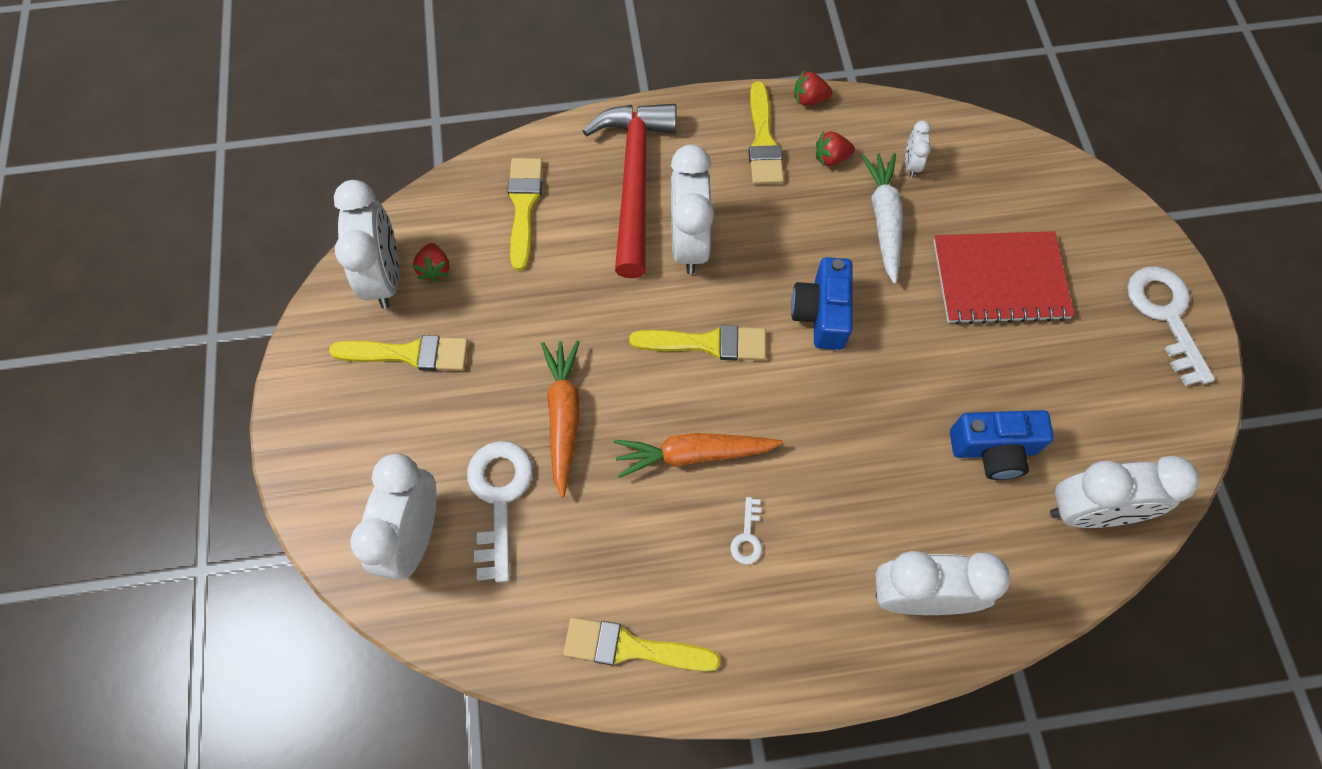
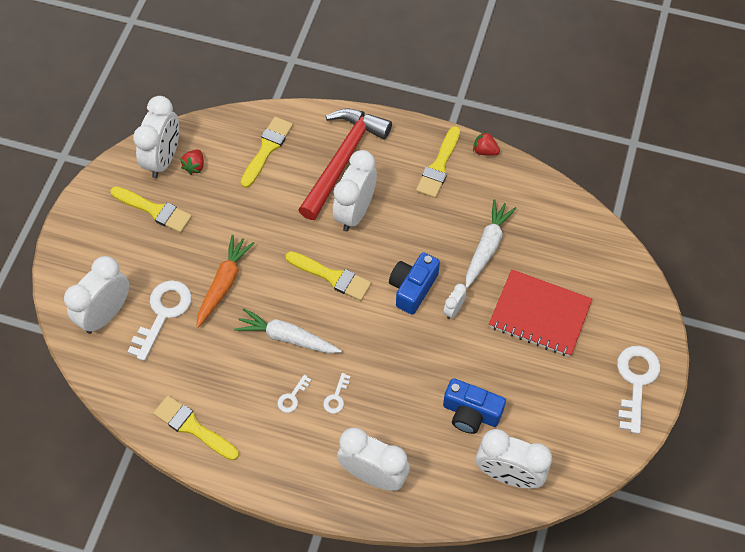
camera: 25 degrees right, 5 degrees down
(693, 454) = (287, 337): orange carrot -> white carrot
(807, 509) = (336, 397): none -> white key
(831, 158) = (476, 194): red strawberry -> none
(911, 164) = (526, 219): white clock -> white clock (453, 310)

